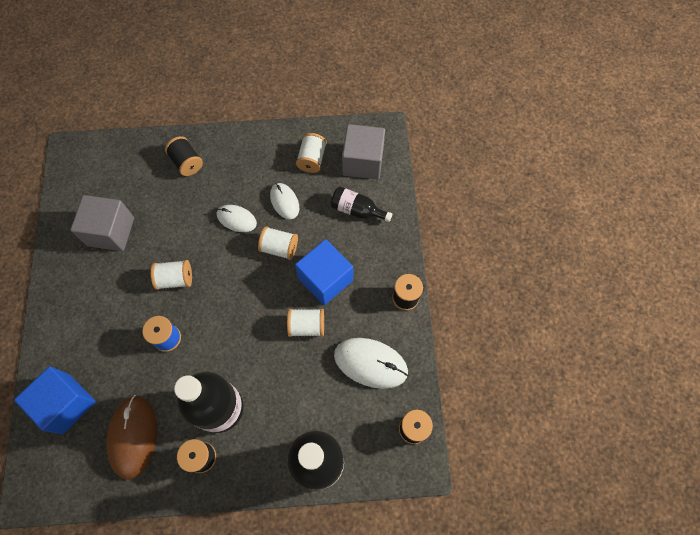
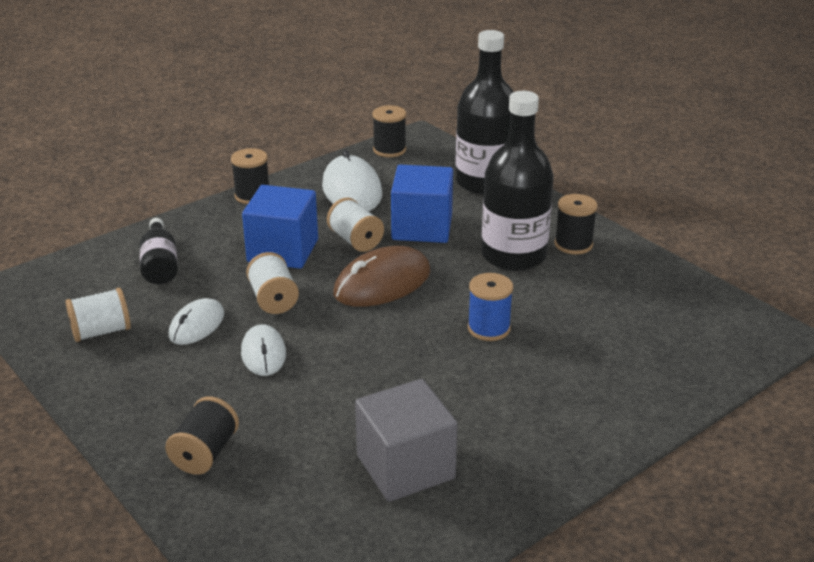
camera: 125 degrees left, 35 degrees down
(66, 403) = (662, 364): blue cube -> blue cube (422, 227)
(133, 436) = (619, 296): brown mouse -> brown mouse (382, 283)
(175, 279) = (408, 362): white spool -> none
(363, 162) = (73, 288): grey cube -> none

